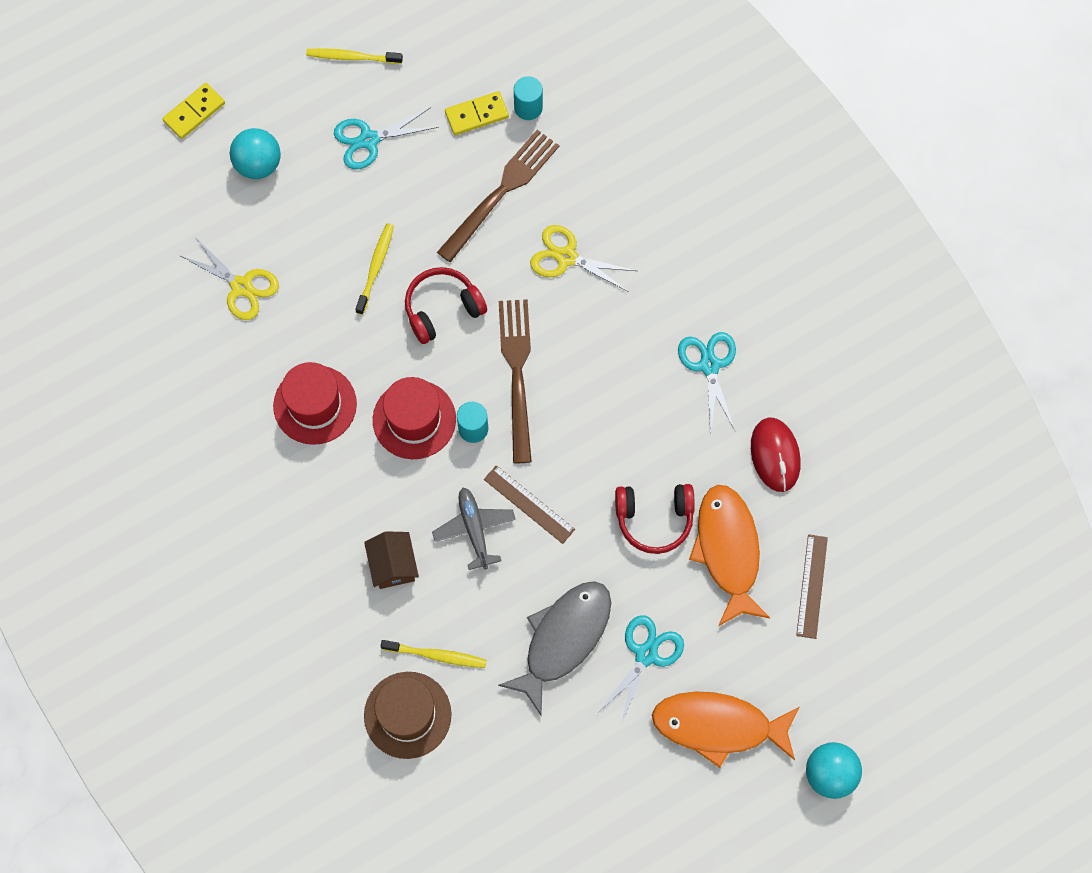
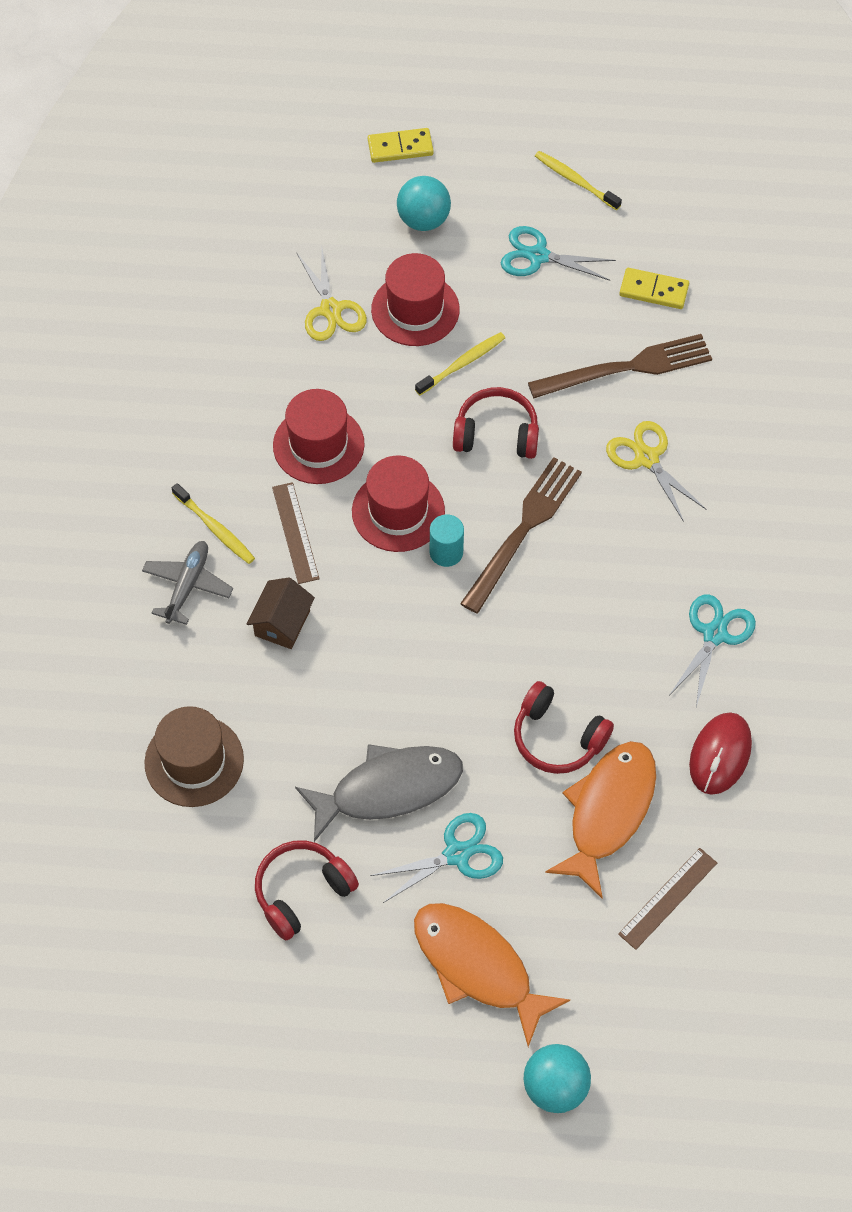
camera: 35 degrees right, 10 degrees down
(307, 245) = (415, 310): none -> red hat
(436, 655) = (260, 726): yellow toothbrush -> yellow toothbrush (215, 528)
(474, 529) = (380, 639): grey plane -> grey plane (187, 585)
(528, 107) = (707, 311): turquoise cylinder -> none
(529, 504) = (448, 649): brown ruler -> brown ruler (295, 533)
(558, 758) = (302, 892): none -> red headphones

